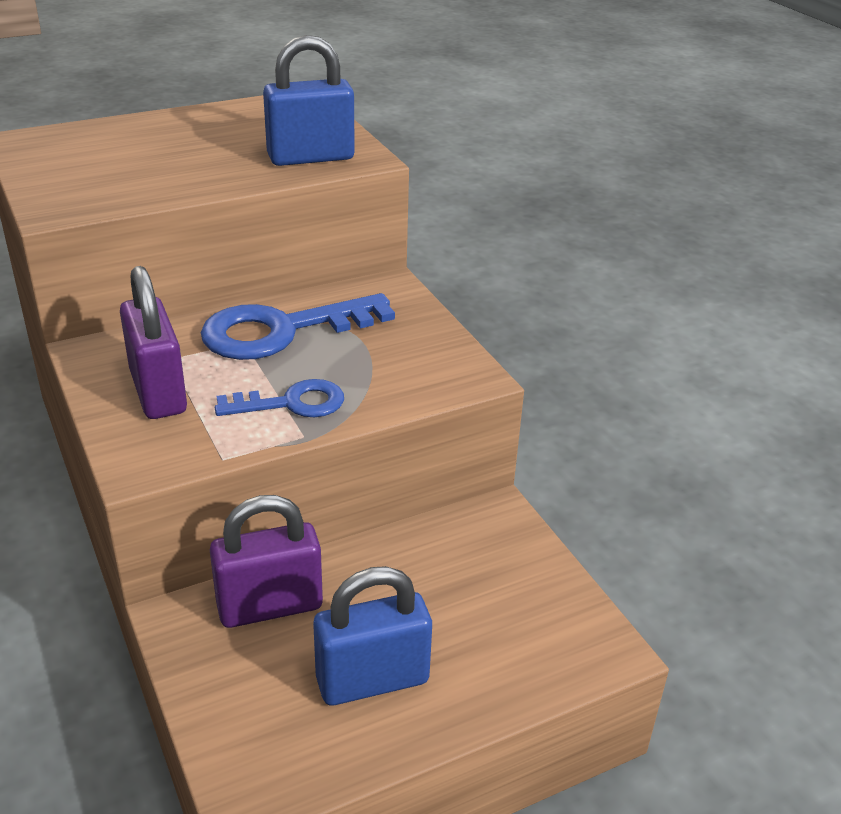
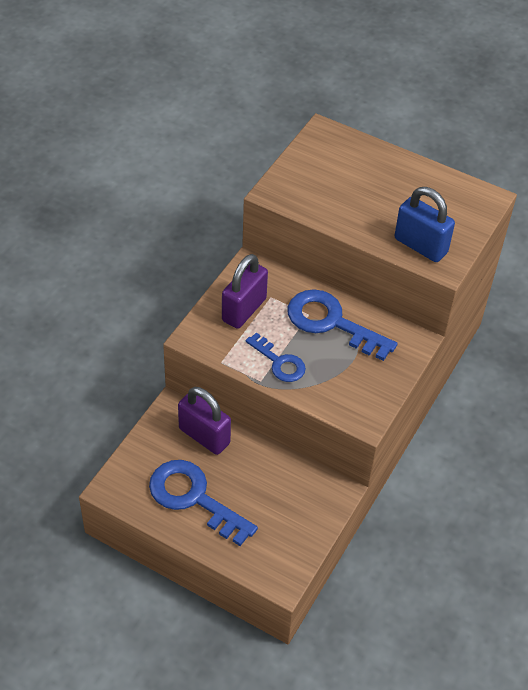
camera: 55 degrees right, 15 degrees up
(372, 680) = (194, 498): blue padlock -> blue key

